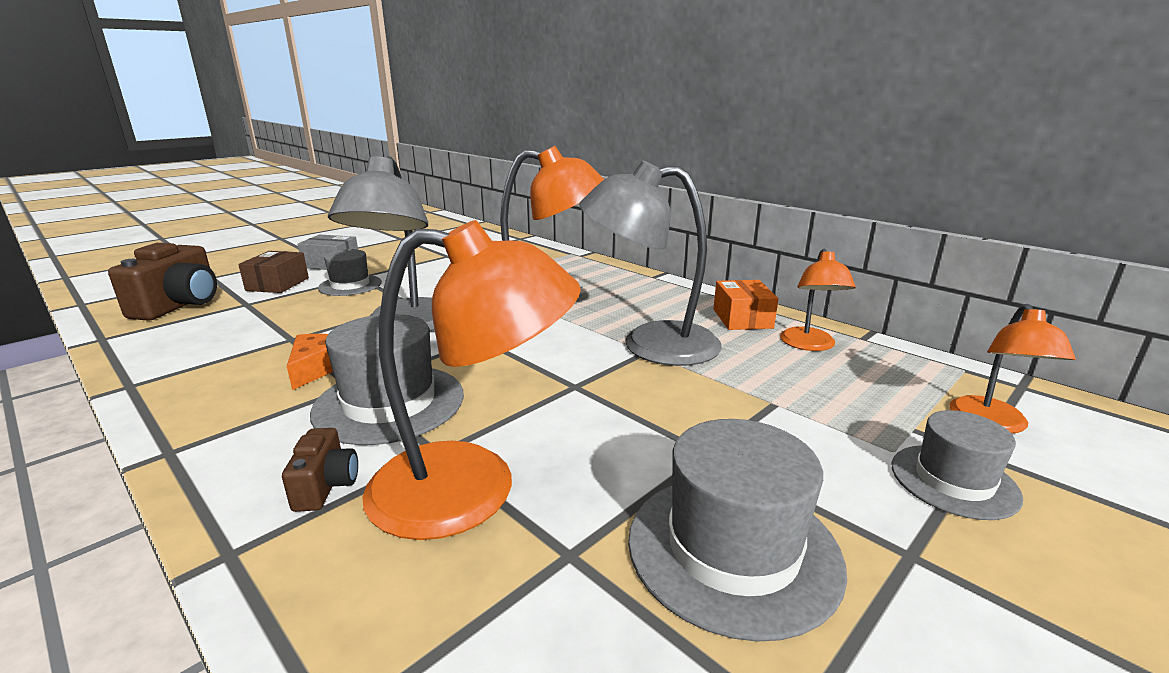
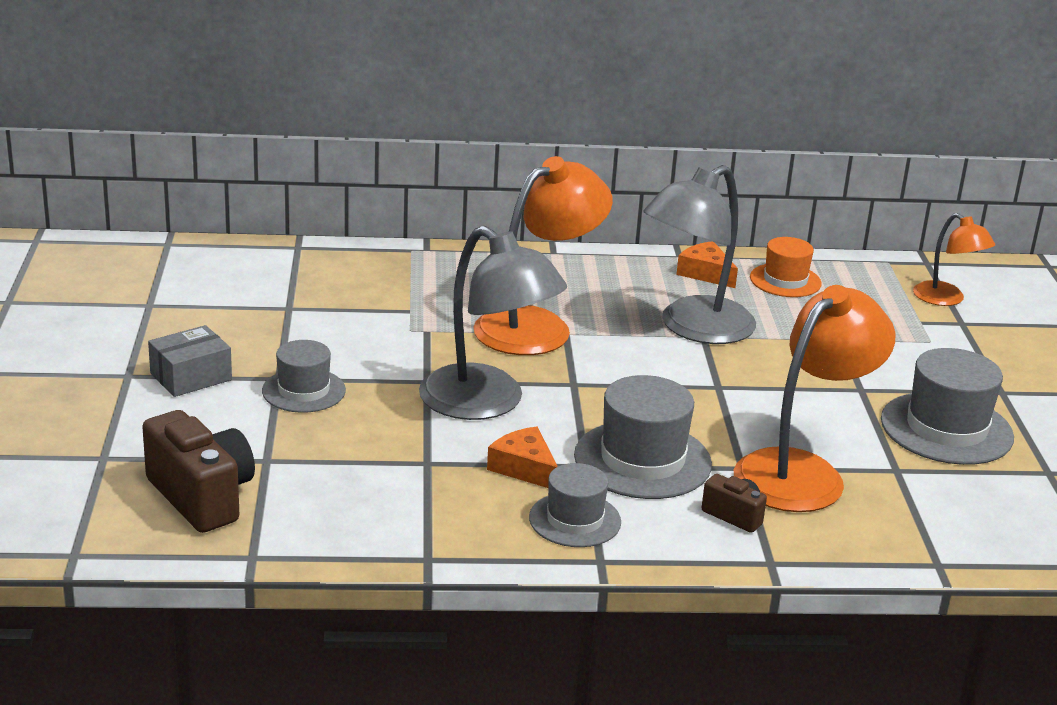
camera: 50 degrees left, 5 degrees up
(277, 284) = (219, 426): brown box -> none
(742, 318) = (705, 273): orange box -> orange cheese
(809, 345) = (785, 280): orange lamp -> orange hat
(953, 481) = (973, 345): grey hat -> grey hat (575, 520)

